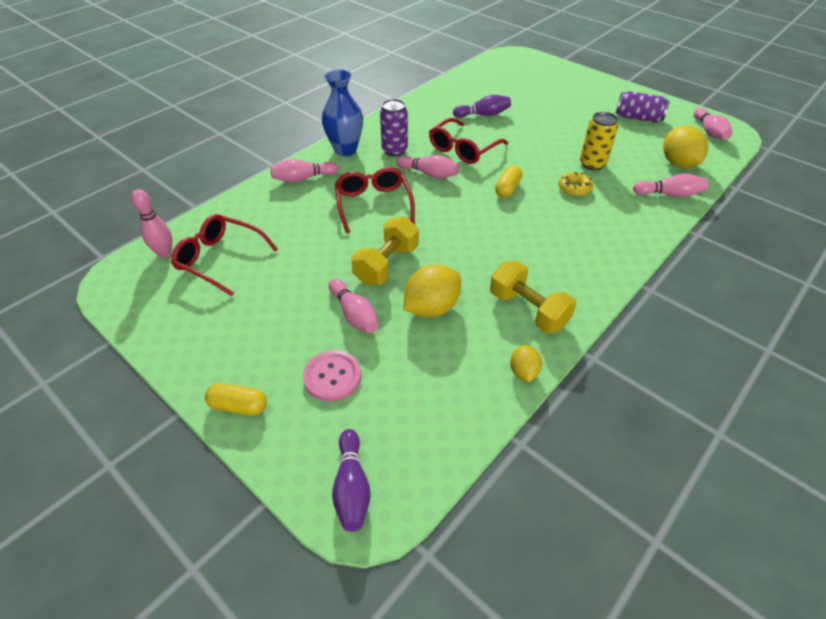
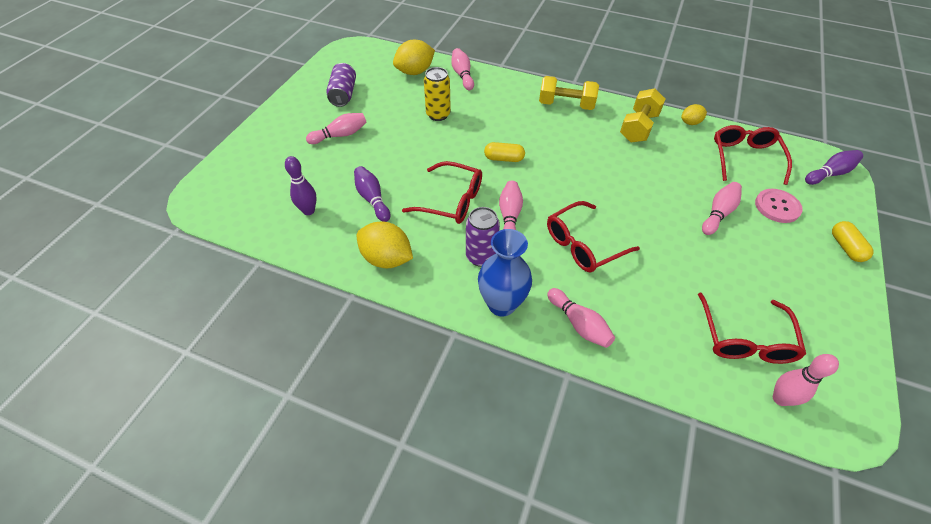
camera: 110 degrees left, 5 degrees up
(386, 265) = (654, 210): yellow dumbbell -> yellow dumbbell (566, 105)
(428, 395) = (745, 158): none -> red glasses
(431, 308) = (676, 173): yellow lemon -> yellow lemon (386, 259)
(483, 89) = (308, 211): none -> purple bowling pin
(574, 188) = (481, 121): yellow donut -> none
(709, 131) = (355, 58): pink bowling pin -> pink bowling pin (340, 135)

